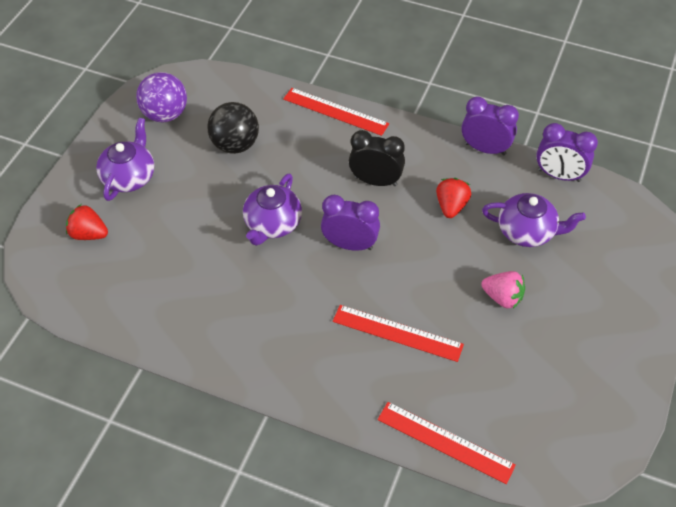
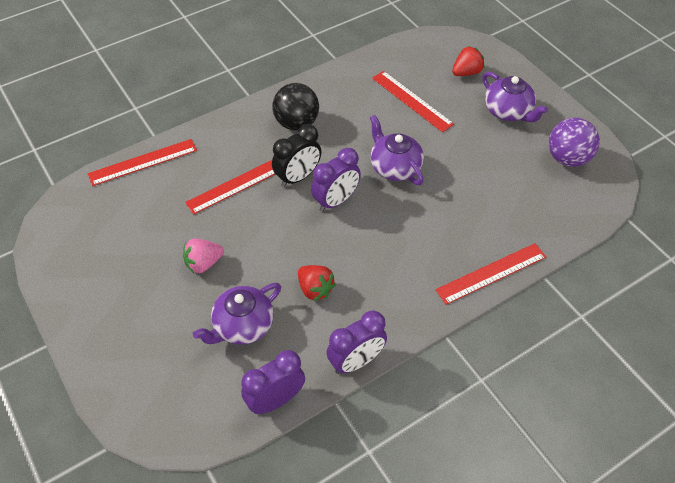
camera: 125 degrees right, 0 degrees up
(168, 257) = (411, 101): none -> red ruler
(235, 145) = (498, 185): black ball -> black ball (296, 123)
(375, 181) = (385, 254): black clock -> black clock (298, 177)

